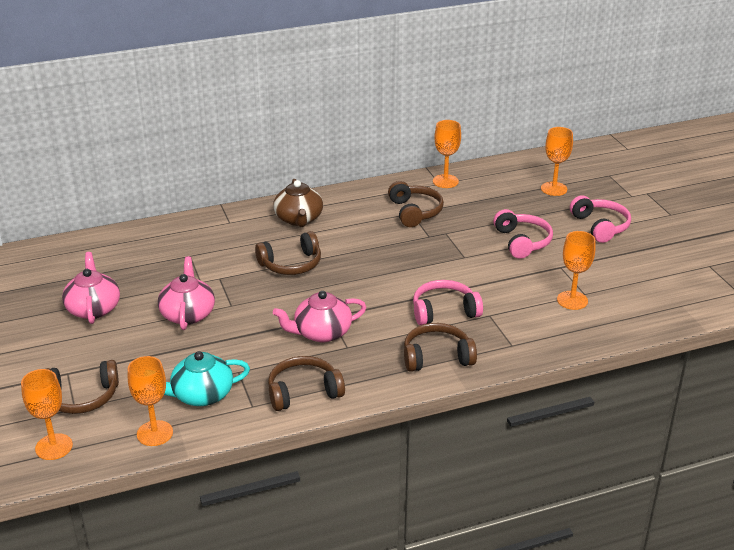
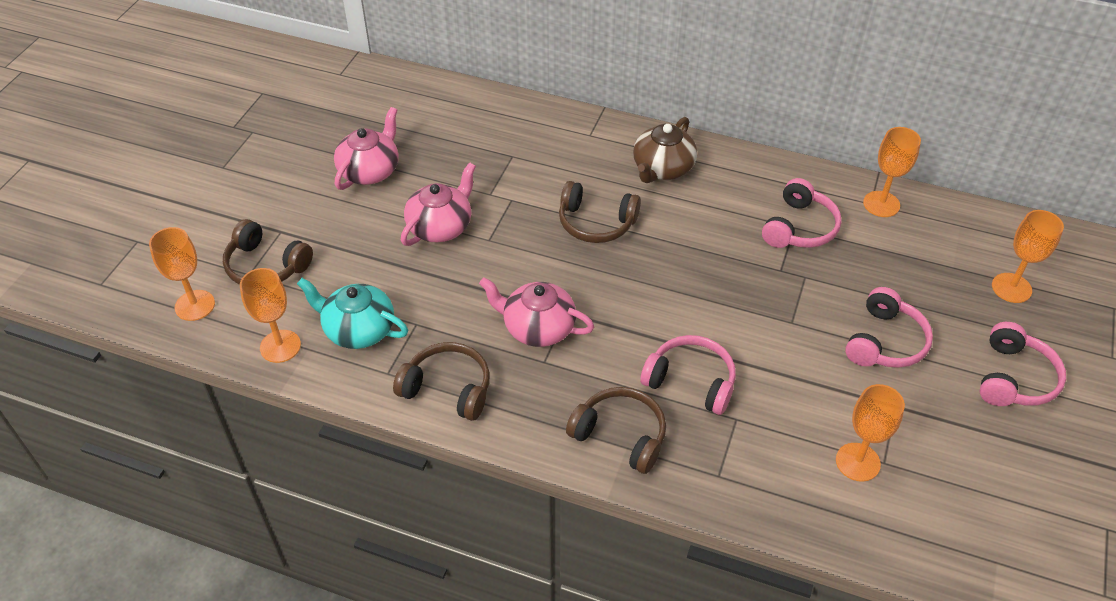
camera: 40 degrees right, 15 degrees up
(415, 212) = (799, 227): brown headphones -> pink headphones

